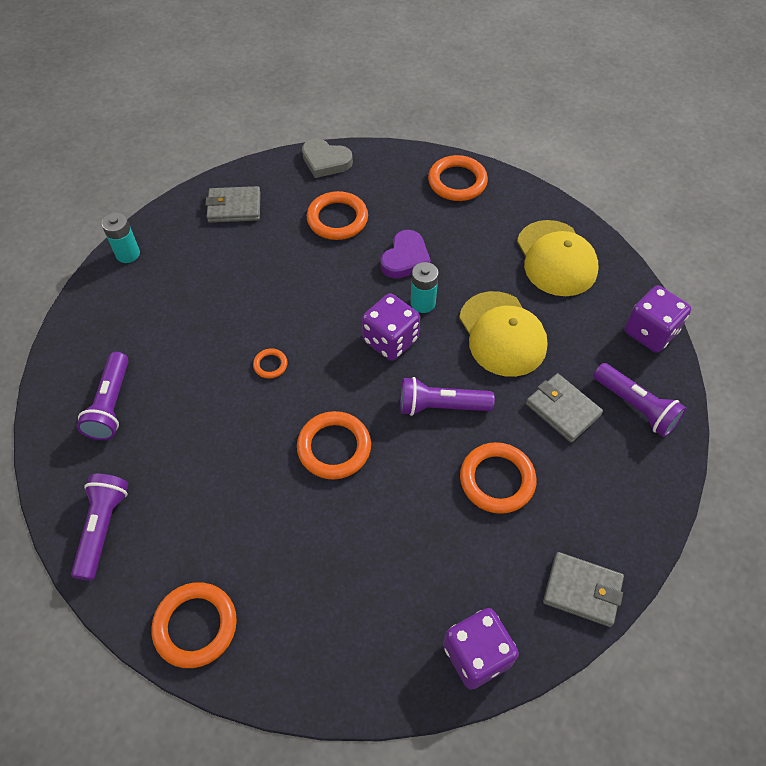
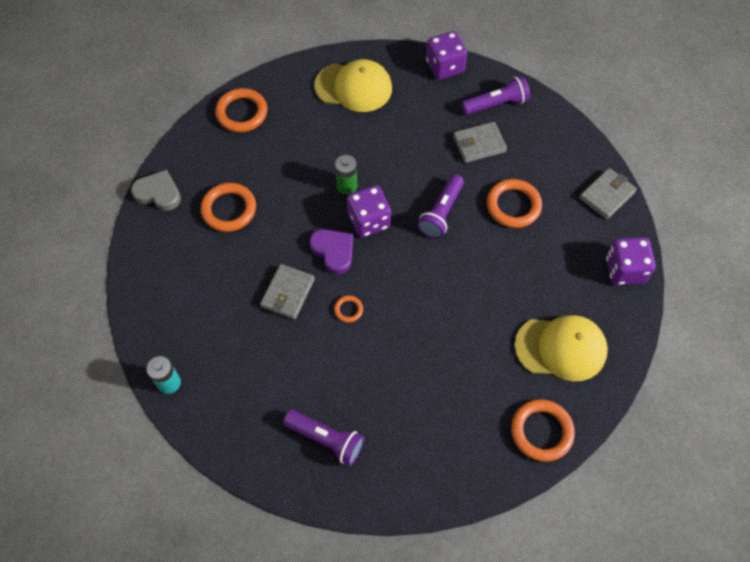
camera: 65 degrees left, 5 degrees up
(103, 528) = (437, 475): purple flashlight -> none
(234, 207) = (167, 280): grey wallet -> grey wallet (288, 293)
(325, 161) = (158, 193): grey heart -> grey heart turned 120 degrees counterclockwise
(334, 447) = (442, 293): orange ring -> none
(405, 258) = (298, 179): purple heart -> purple heart (333, 251)
(423, 303) = (347, 186): turquoise battery -> green battery
(502, 334) = (401, 150): yellow cap -> yellow cap (561, 348)

